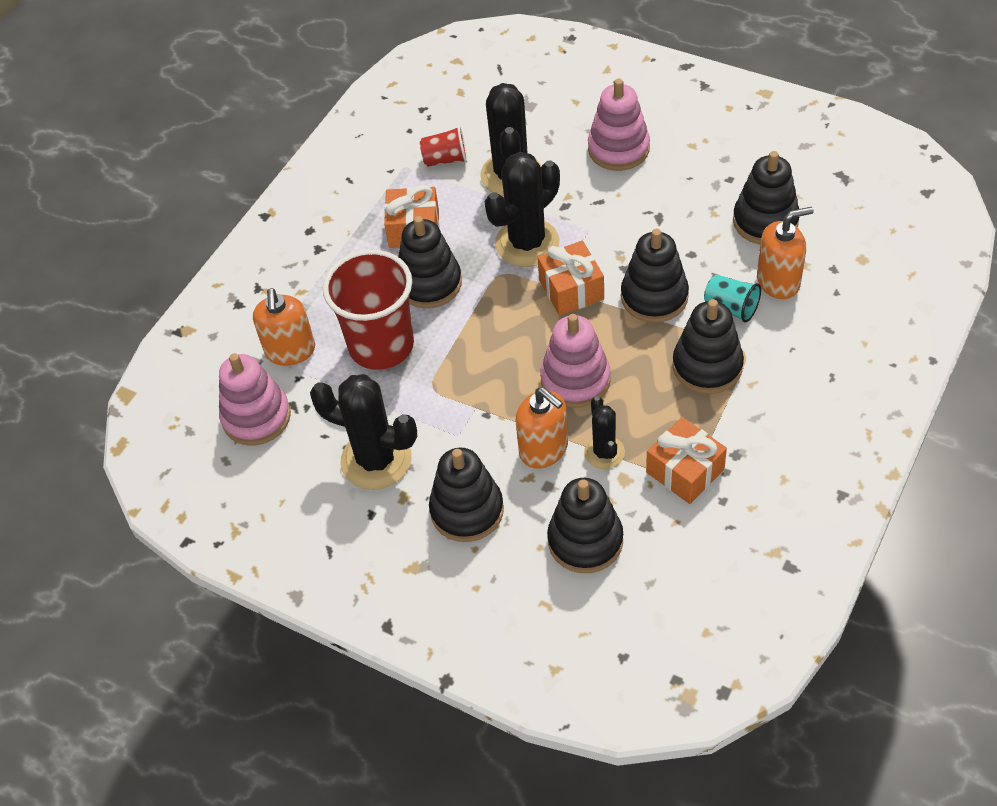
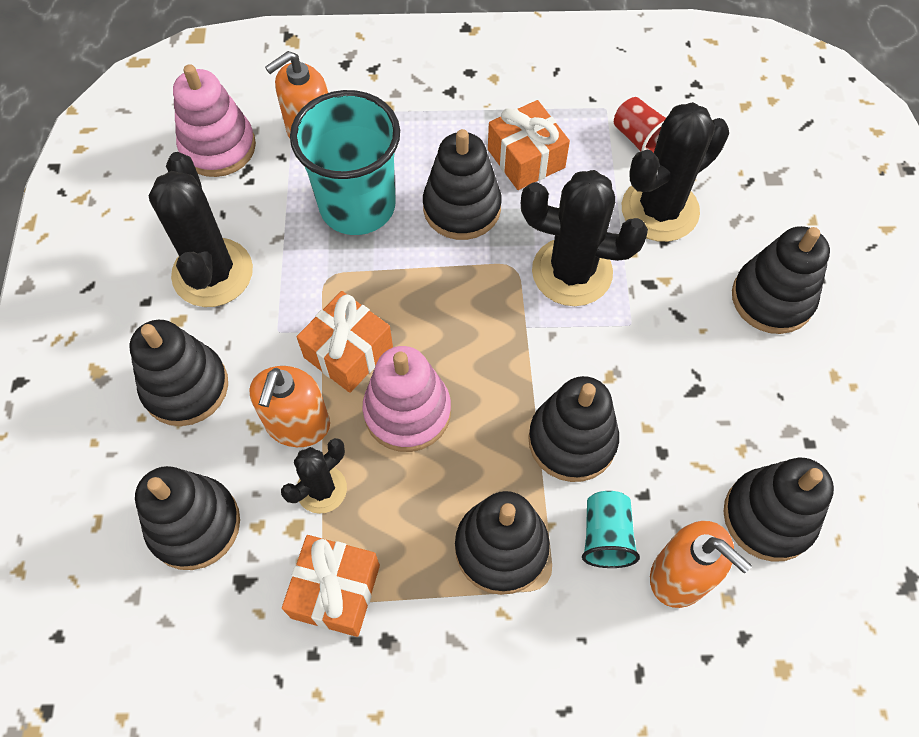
camera: 55 degrees right, 10 degrees up
(381, 345) = (357, 206): red cup -> turquoise cup
(571, 289) = (532, 347): orange gift -> orange gift (348, 352)
(618, 149) = (772, 298): pink stacking toy -> black stacking toy

